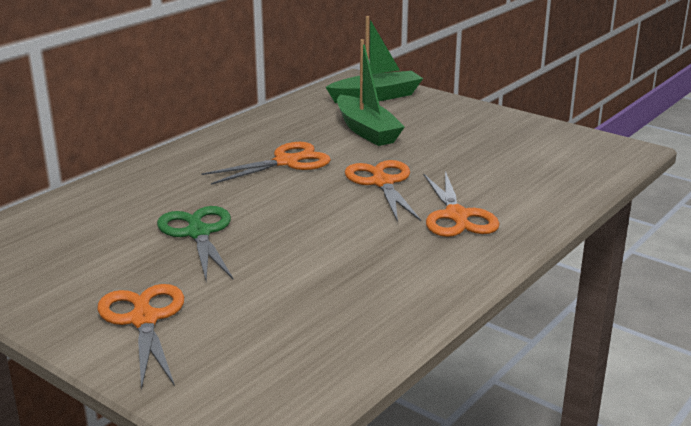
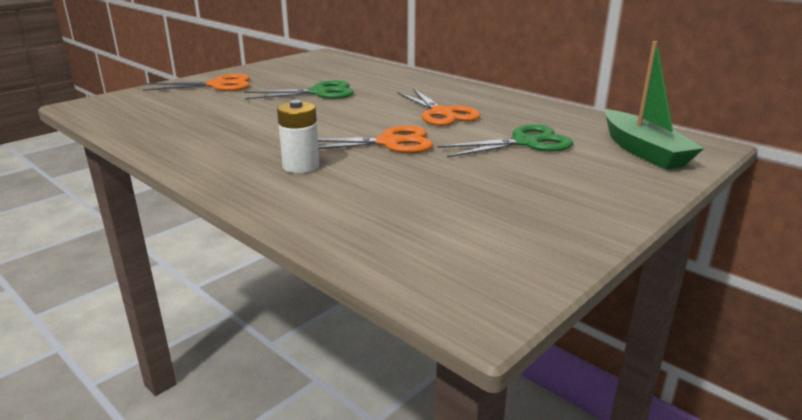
camera: 95 degrees right, 0 degrees up
(367, 131) = (526, 142): green boat -> green scissors
(457, 216) = (301, 166): orange scissors -> white battery

